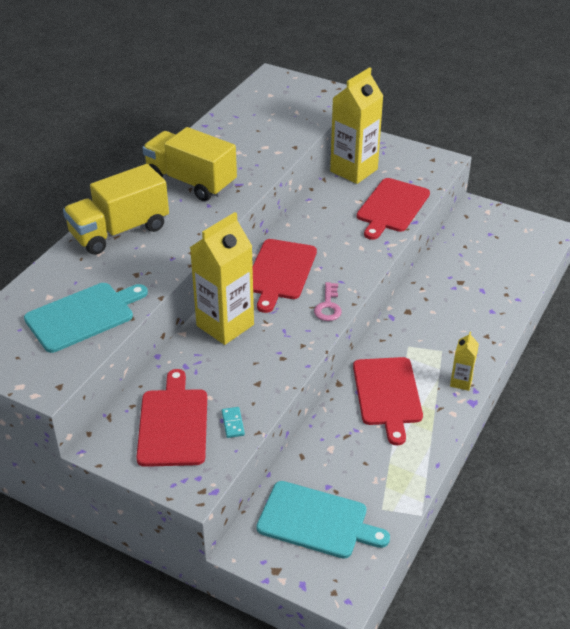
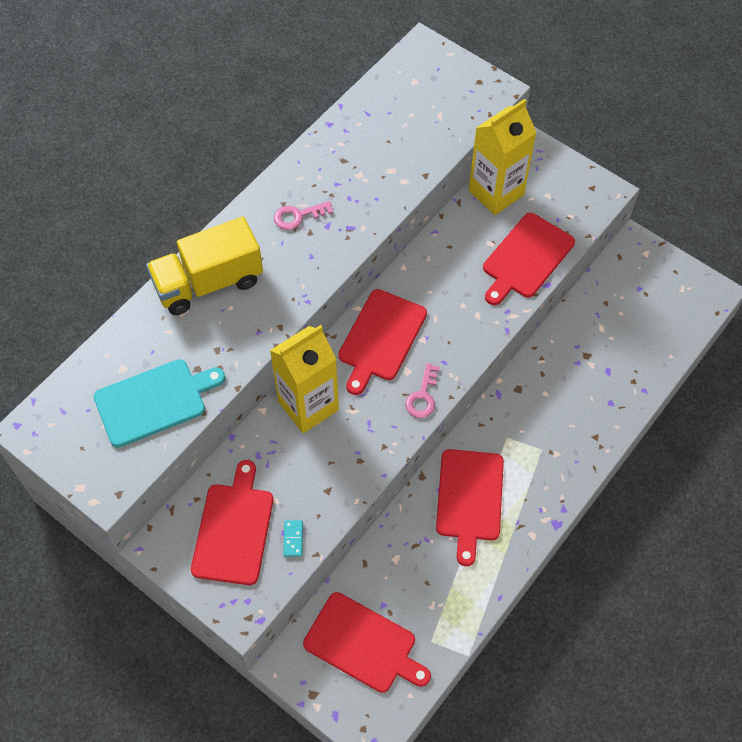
camera: 10 degrees right, 20 degrees up
(191, 182) = (298, 216): yellow truck -> pink key
(316, 521) = (363, 644): turquoise cutting board -> red cutting board
(461, 382) = (551, 495): yellow carton -> none

